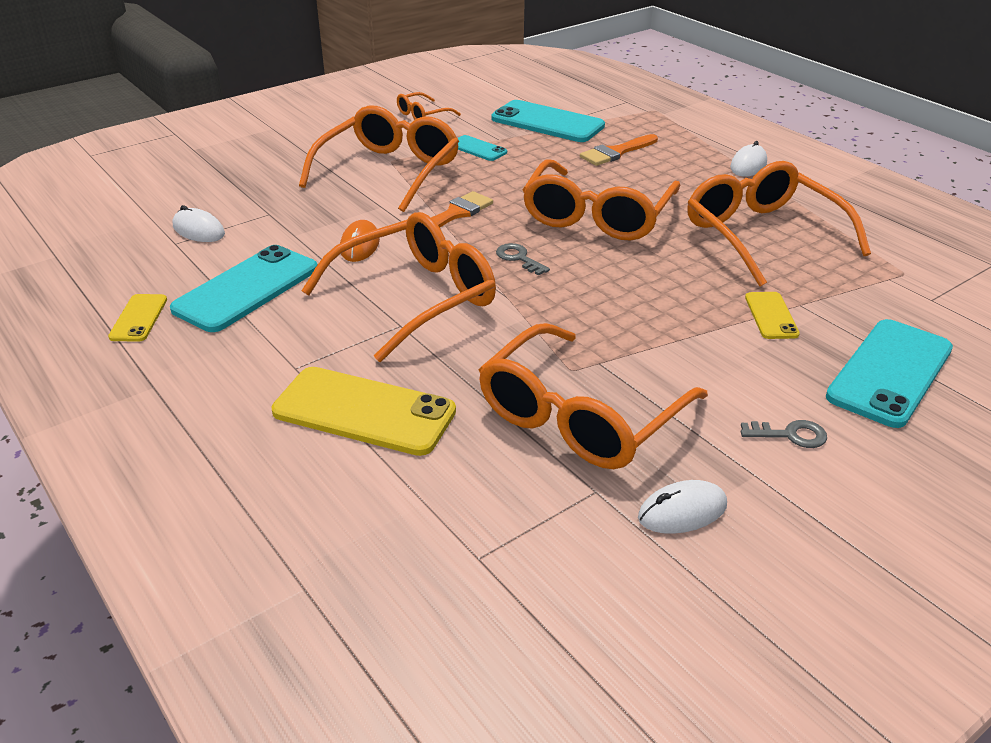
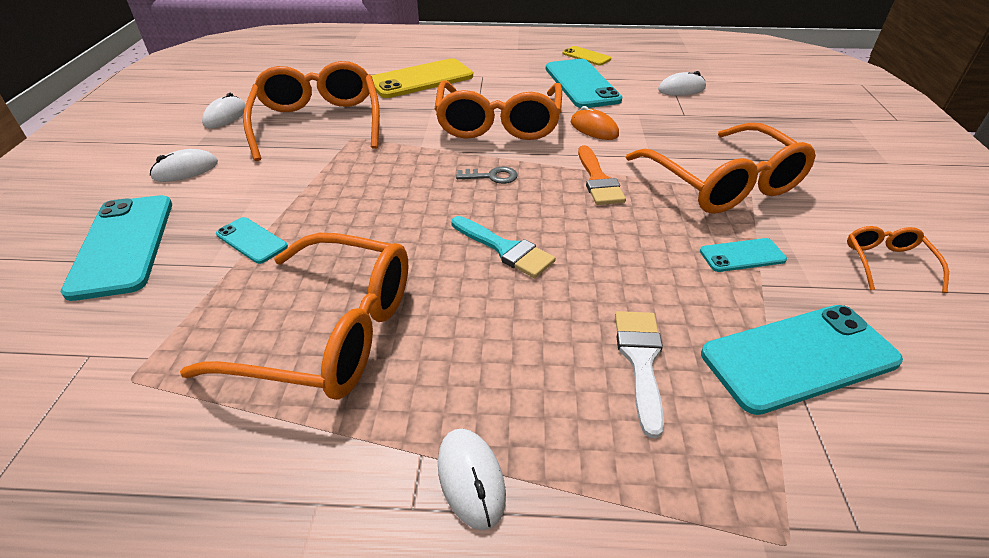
camera: 130 degrees right, 5 degrees up
(597, 216) = (505, 249): orange glasses -> turquoise brush
(616, 152) = (641, 361): orange brush -> white brush
(771, 316) = (251, 240): yellow phone -> turquoise phone
(790, 435) = (185, 170): grey key -> white mouse

